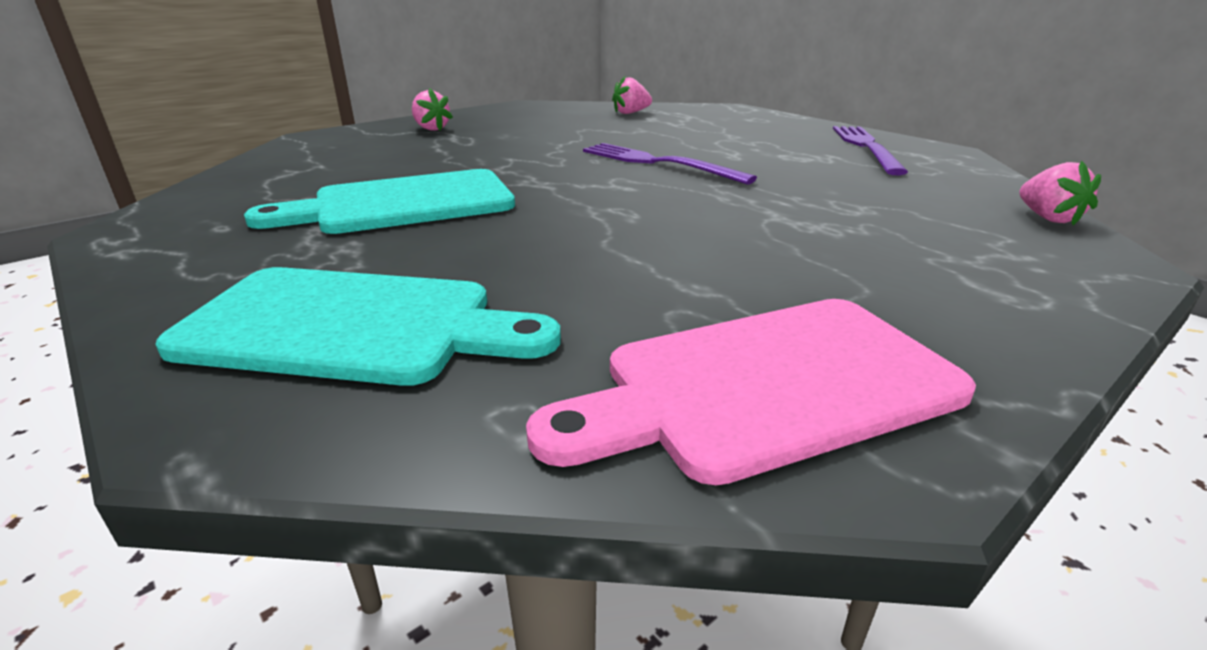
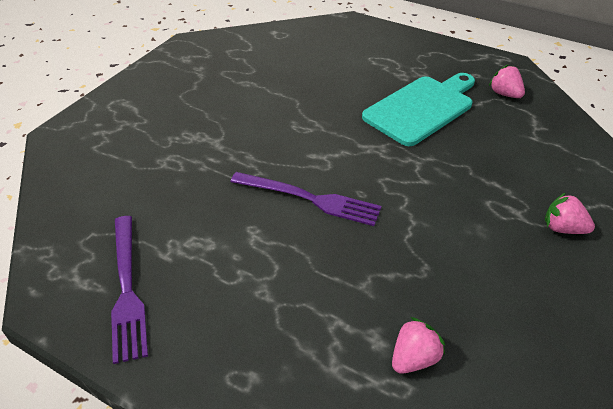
camera: 160 degrees right, 15 degrees up
(352, 326) = (350, 46): turquoise cutting board -> none
(766, 385) = (219, 53): pink cutting board -> none
(1048, 218) = (55, 174): pink strawberry -> pink strawberry (504, 94)

